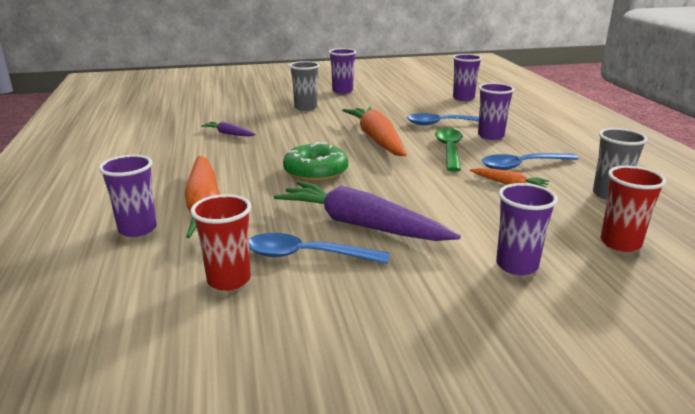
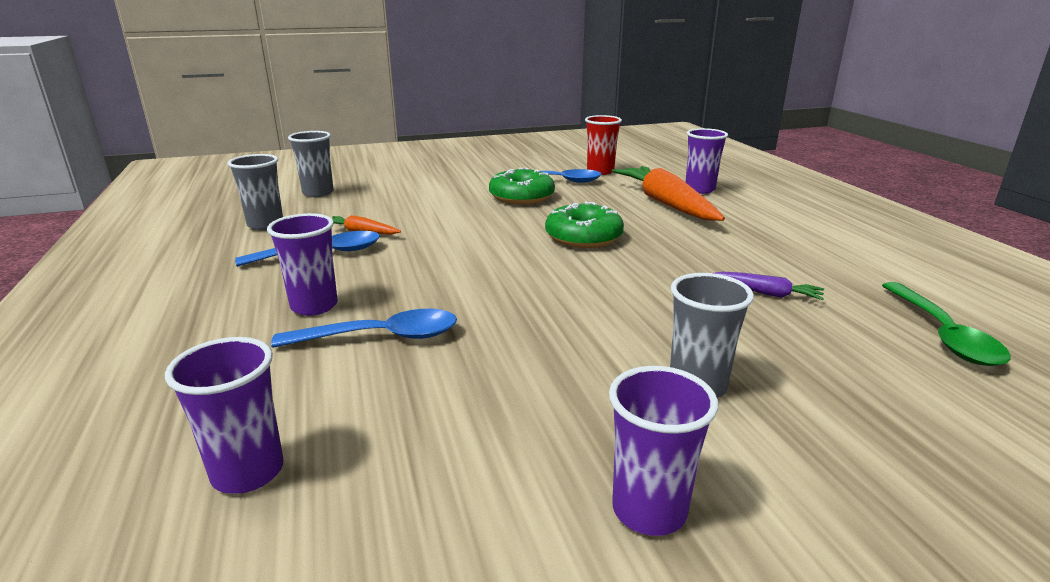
camera: 175 degrees right, 0 degrees up
(361, 225) = (521, 197): purple carrot -> green donut
(377, 139) = (513, 290): orange carrot -> none
(449, 150) = (404, 275): green spoon -> green spoon (943, 334)
(516, 265) = (410, 181): purple cup -> none
(620, 243) = (318, 193): red cup -> grey cup

